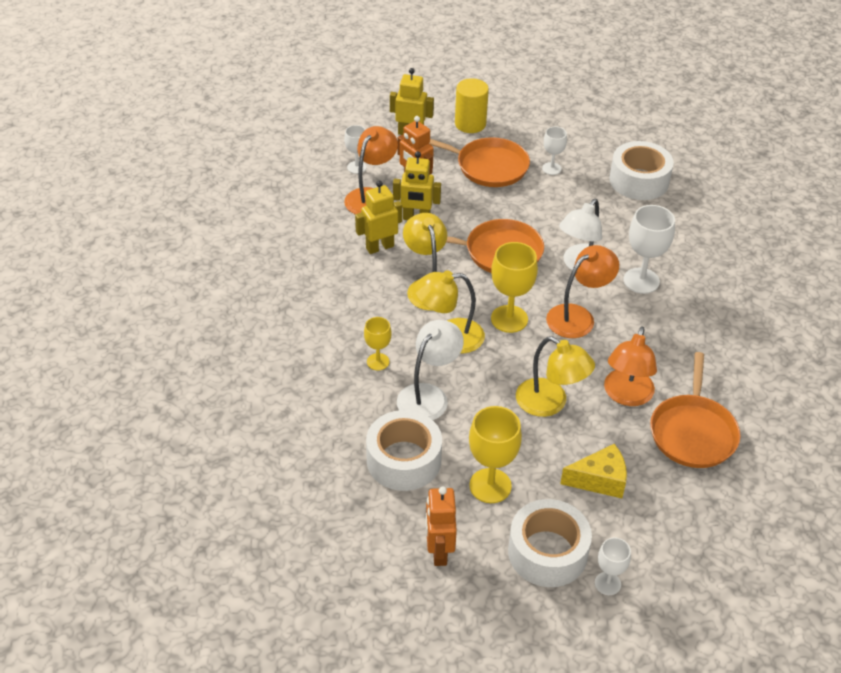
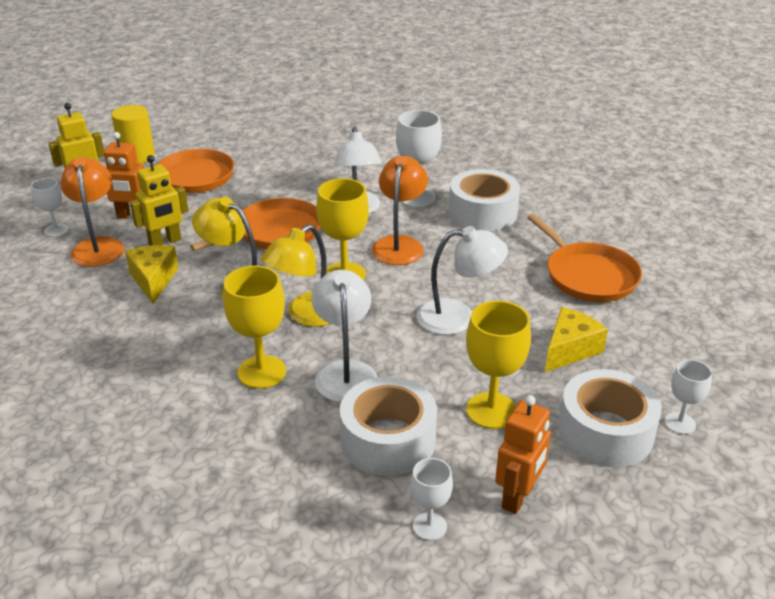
camera: 40 degrees left, 10 degrees down
(378, 362) = (261, 372): yellow goblet -> yellow goblet, size x1.70
(379, 247) = (153, 280): yellow robot -> yellow cheese
(439, 551) = (518, 497): orange robot -> orange robot turned 105 degrees counterclockwise
(550, 403) = (458, 317): yellow lamp -> white lamp
(551, 168) = (249, 157): white goblet -> white goblet (429, 526)
(626, 396) = (508, 278): orange lamp -> none
(639, 180) = (331, 137): white tape -> white tape (482, 213)

